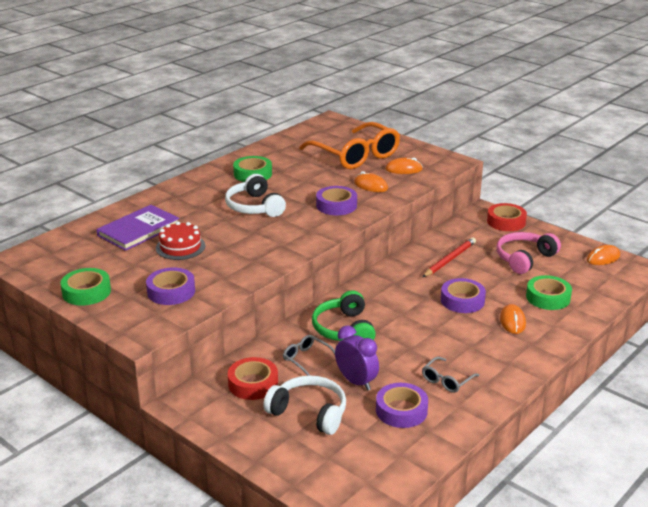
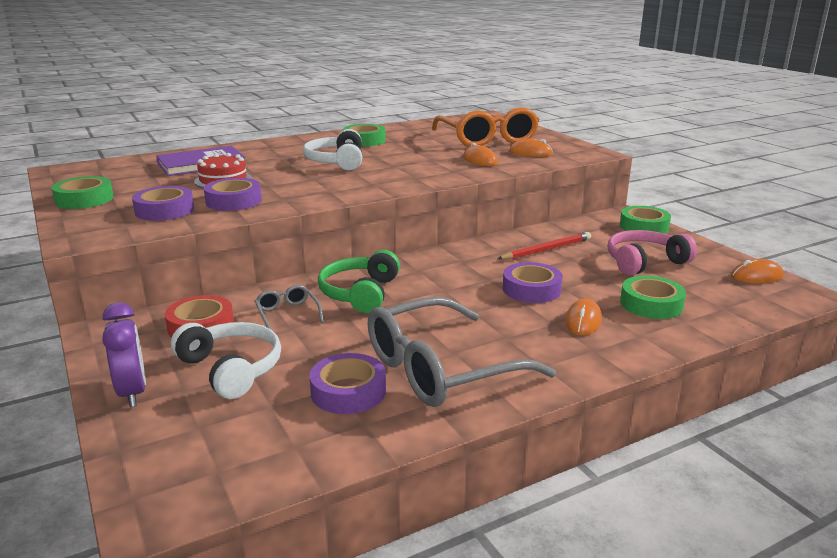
camera: 20 degrees right, 5 degrees down
(336, 205) = (425, 170): purple tape -> purple tape (233, 201)
(356, 382) = (322, 347): purple clock -> purple clock (132, 392)
(446, 380) = (440, 369): grey glasses -> grey glasses, size x2.31
(506, 222) = (644, 226): red tape -> green tape

